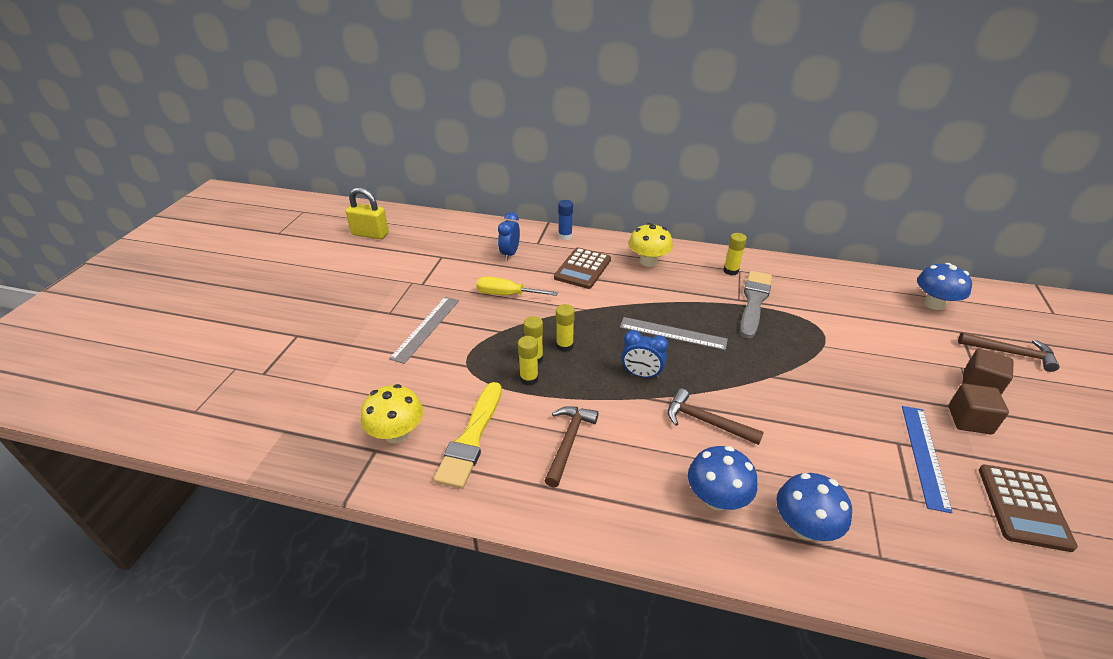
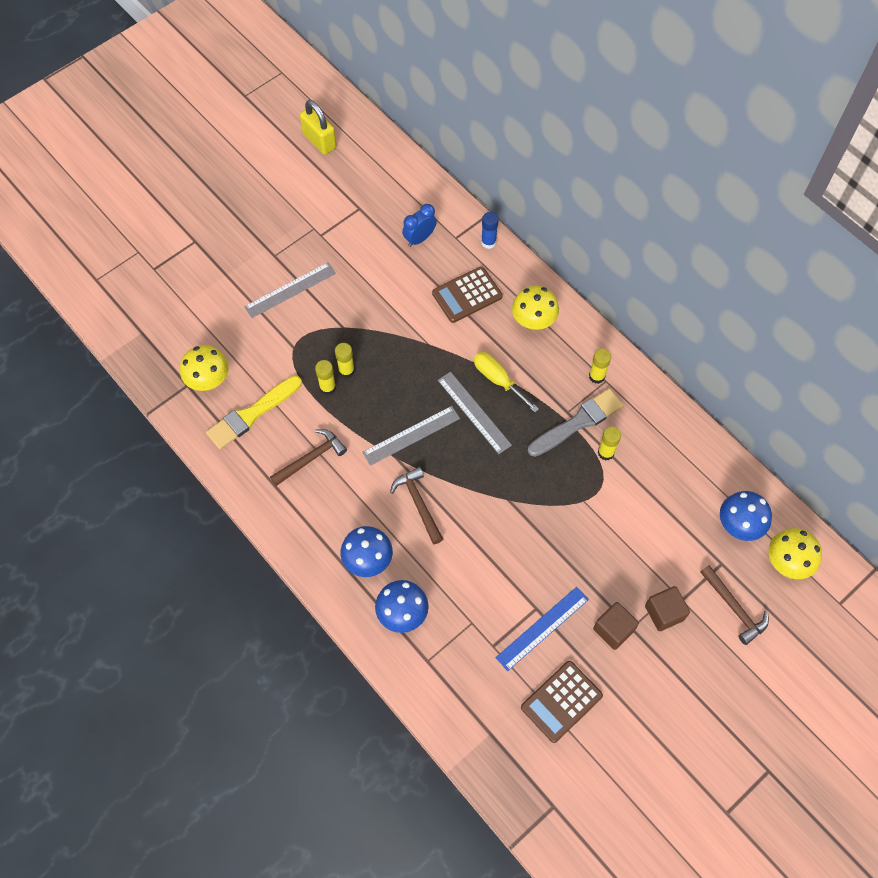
camera: 35 degrees right, 25 degrees up
(507, 295) = (378, 289): yellow screwdriver -> yellow screwdriver (498, 380)
(564, 346) = (379, 372): yellow glue stick -> yellow glue stick (606, 452)
(641, 375) = (411, 435): blue clock -> grey ruler
(991, 308) = (787, 561): none -> yellow mushroom

